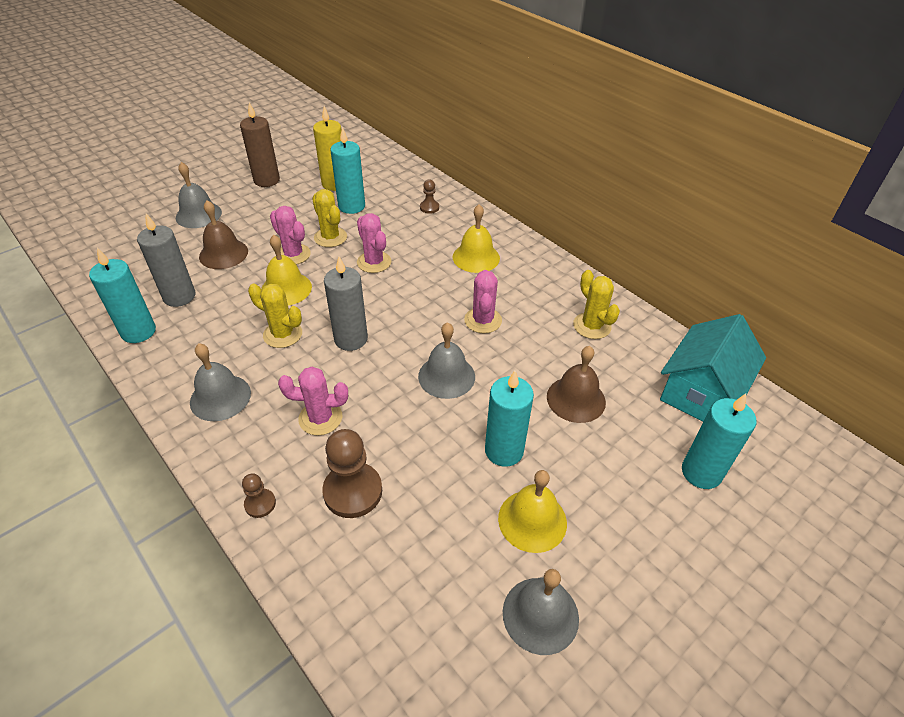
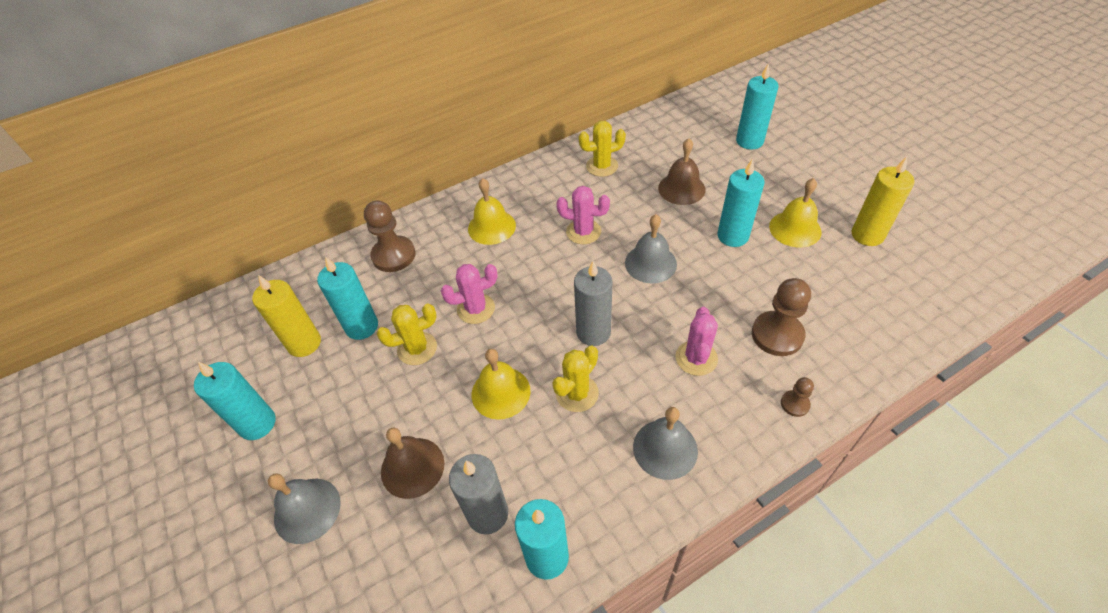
camera: 75 degrees left, 5 degrees up
(266, 180) = (257, 424): brown candle -> turquoise candle
(293, 254) = (438, 386): pink cactus -> none
(429, 207) = (393, 255): brown pawn -> brown pawn, size x1.96
(540, 615) = (867, 235): grey bell -> yellow candle
(701, 391) = (678, 125): turquoise house -> none

